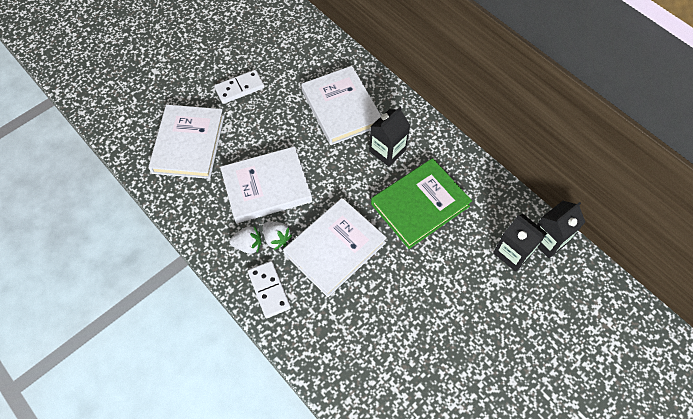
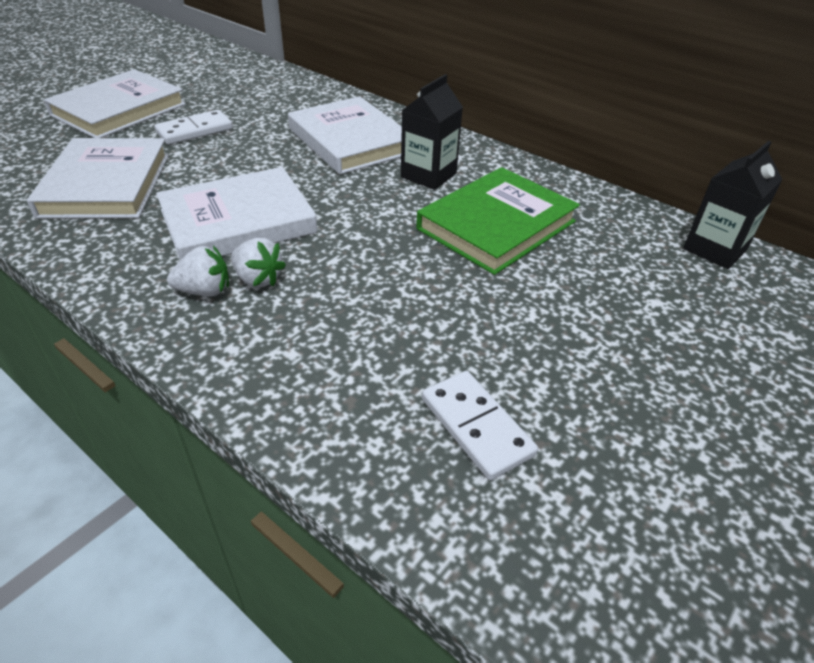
camera: 10 degrees left, 20 degrees down
(269, 290) = (246, 348): white domino -> white domino (476, 426)
(335, 248) = (365, 283): white book -> white book (119, 110)
(513, 253) = (668, 267): black carton -> none

